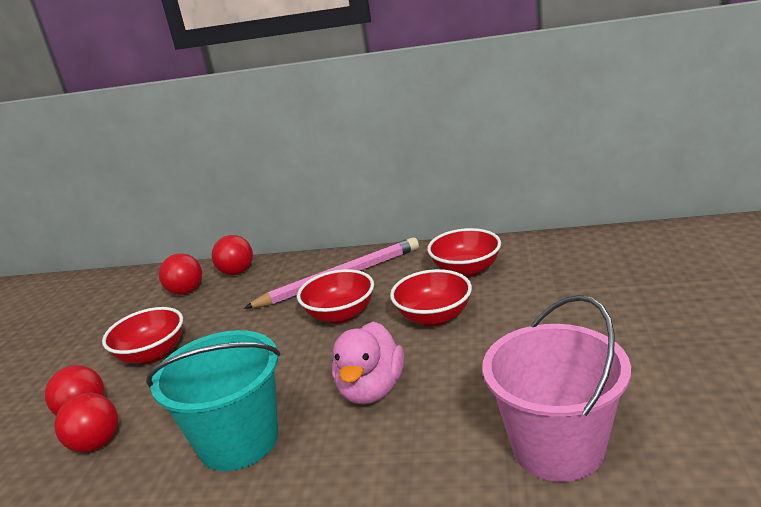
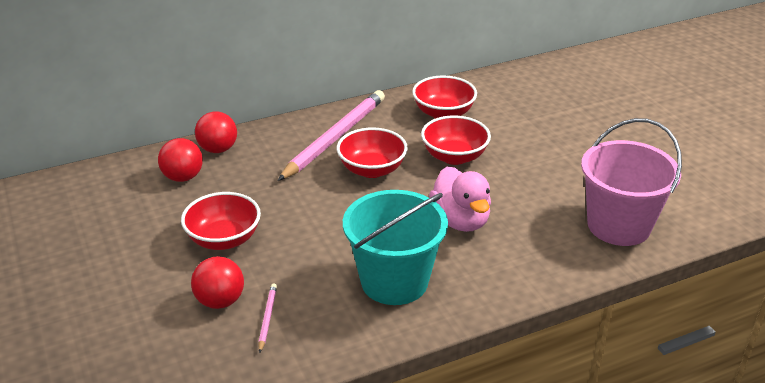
camera: 35 degrees left, 10 degrees up
(96, 444) = (267, 318): red ball -> pink pencil

